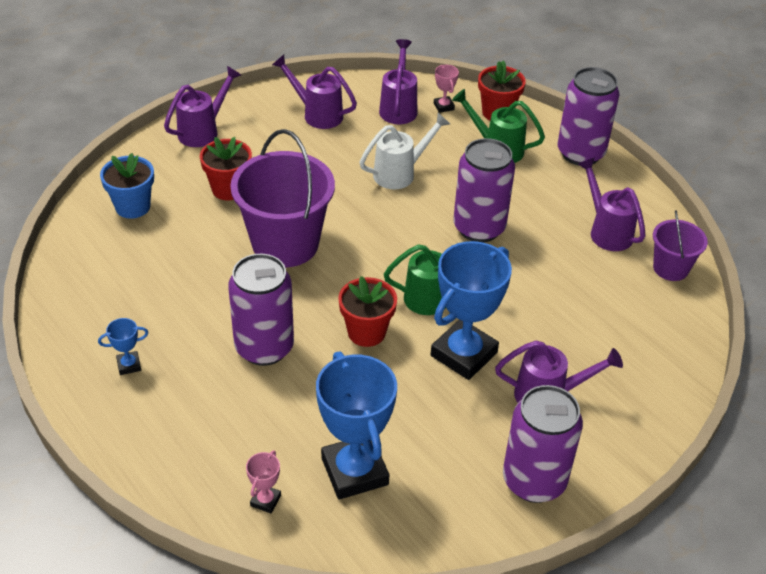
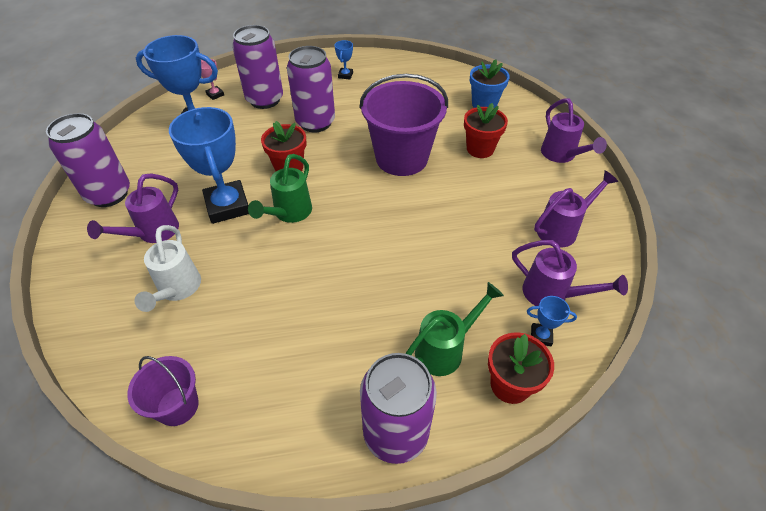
camera: 120 degrees right, 5 degrees up
(400, 173) = (446, 253): white watering can -> white watering can (177, 290)
(443, 106) = (541, 336): pink trophy -> blue trophy
(479, 228) = (342, 276): purple can -> purple can (265, 100)
(606, 230) = (266, 379): purple watering can -> none

